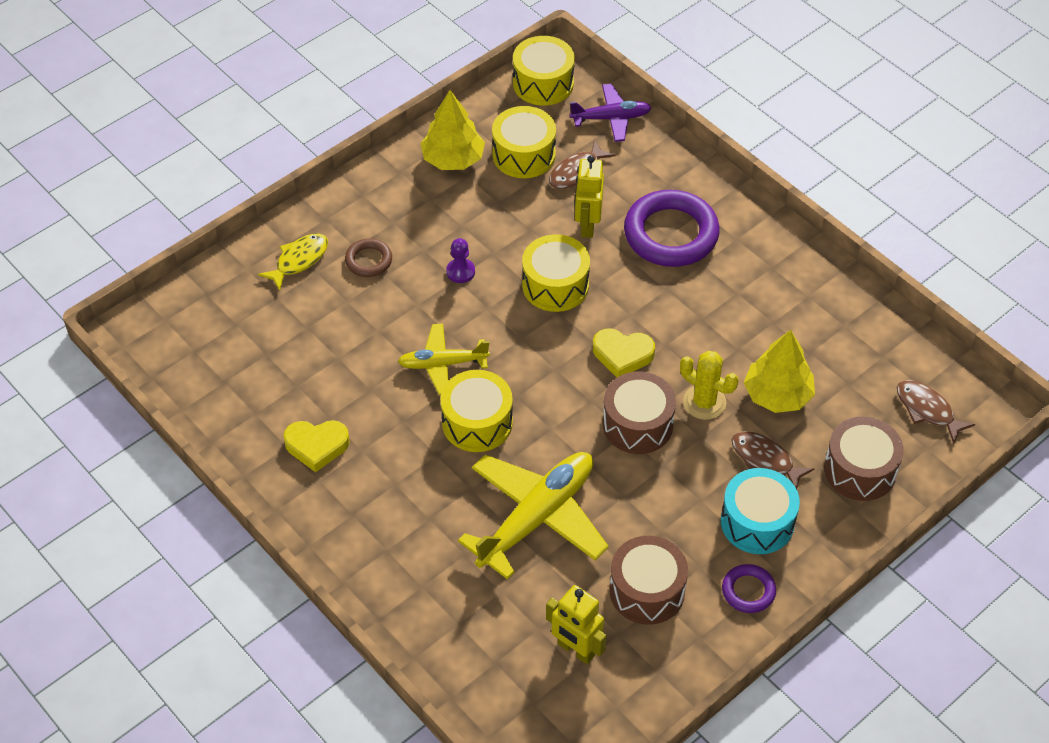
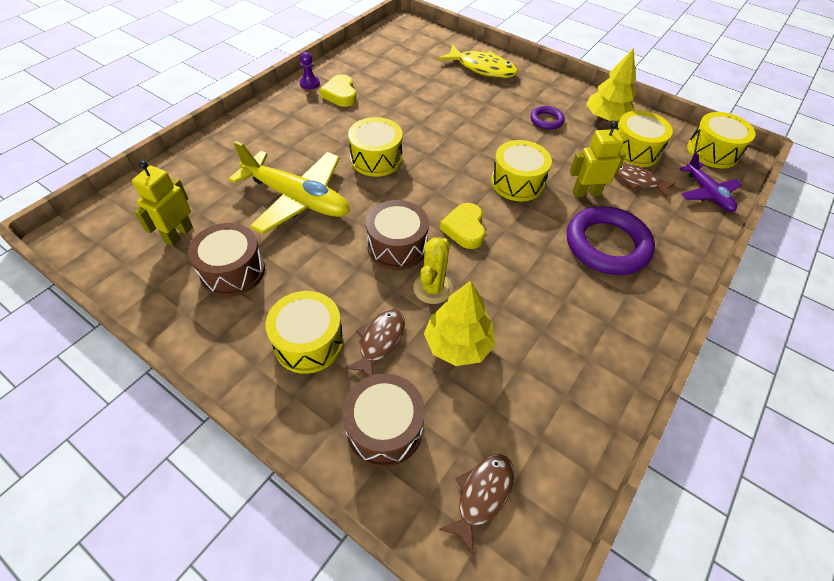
camera: 75 degrees right, 0 degrees up
(299, 260) = (482, 68): yellow fish -> yellow fish, size x1.53
(368, 260) = (496, 94): brown ring -> none
(442, 364) = (422, 136): yellow plane -> none
(460, 271) = (506, 134): purple pawn -> purple pawn (309, 83)
(748, 591) = (233, 343): purple ring -> purple ring (546, 120)
(757, 522) = (309, 342): turquoise drum -> yellow drum

